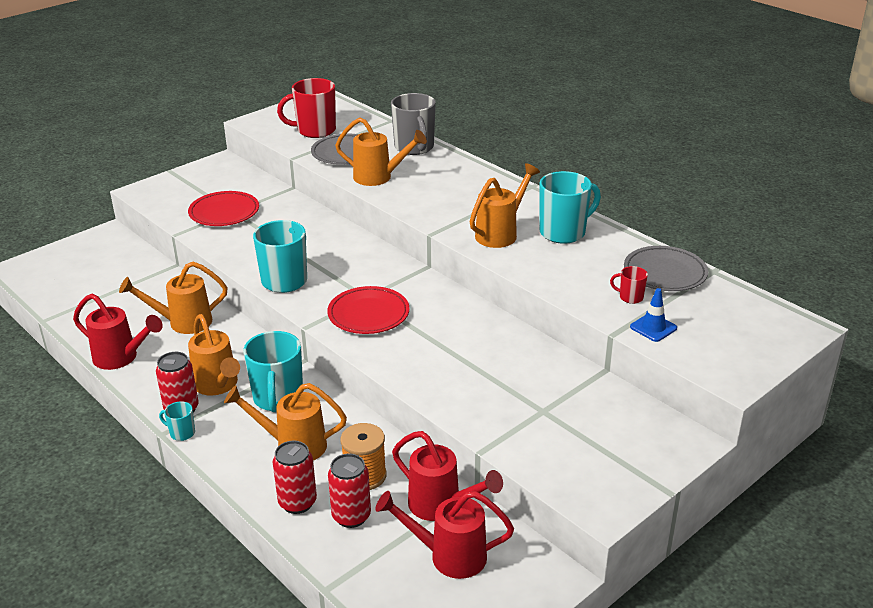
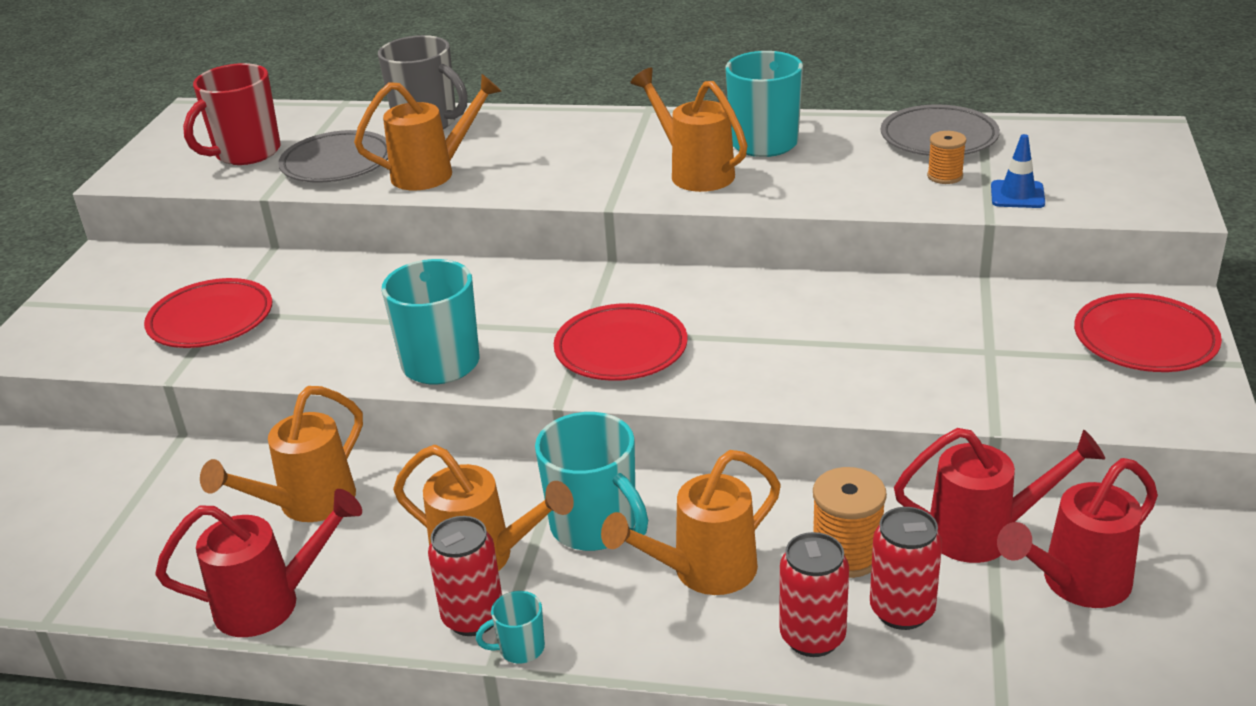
camera: 35 degrees left, 0 degrees up
(501, 233) = (694, 172): orange watering can -> orange watering can turned 45 degrees counterclockwise
(630, 297) = (945, 176): red mug -> orange spool
(638, 451) = (1145, 340): none -> red plate

